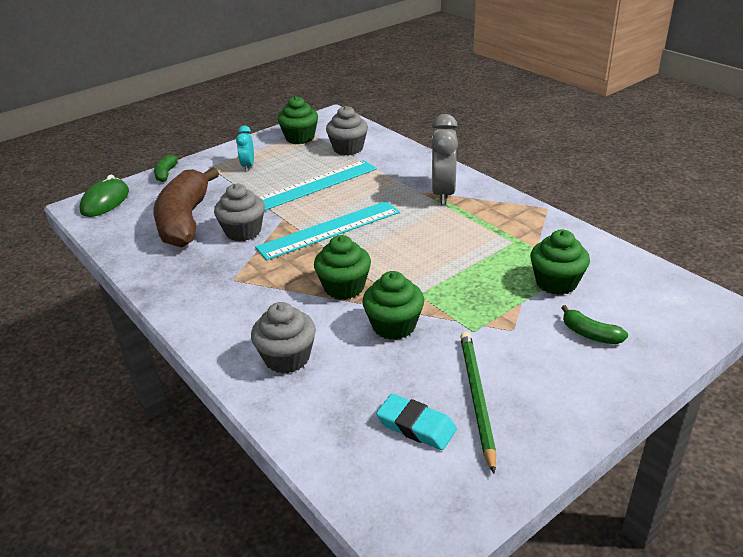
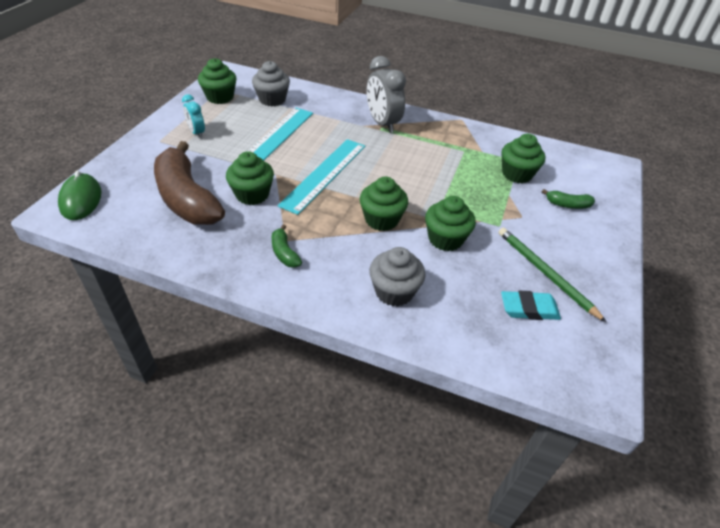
camera: 35 degrees left, 10 degrees up
(166, 173) = (120, 156): green banana -> green banana (284, 253)
(243, 231) = (252, 194): grey cupcake -> green cupcake

